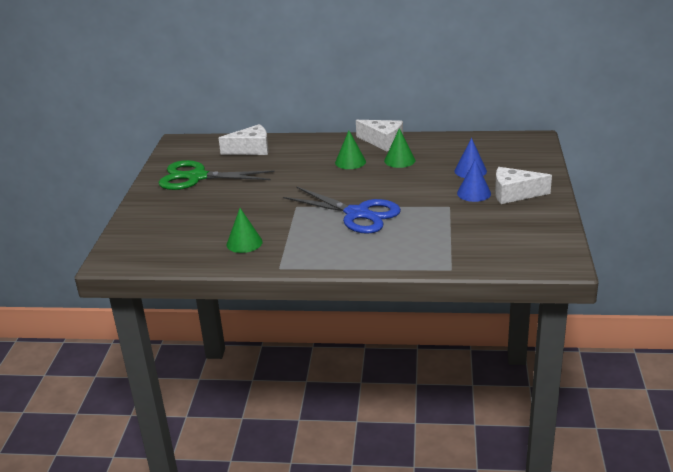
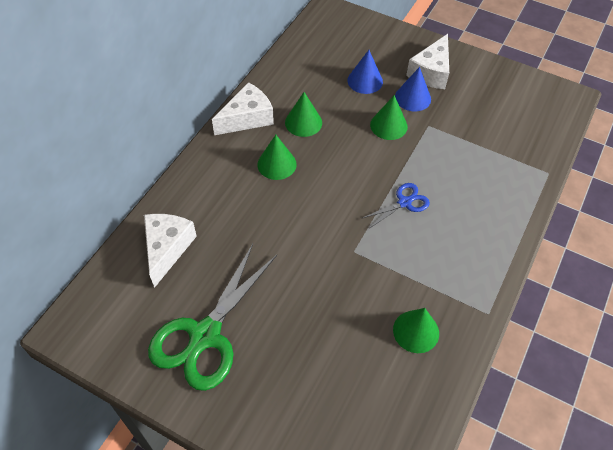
camera: 70 degrees left, 25 degrees up
(357, 214) = (404, 202): blue scissors -> blue scissors, size x0.49
(431, 191) = (388, 125): none -> green cone

